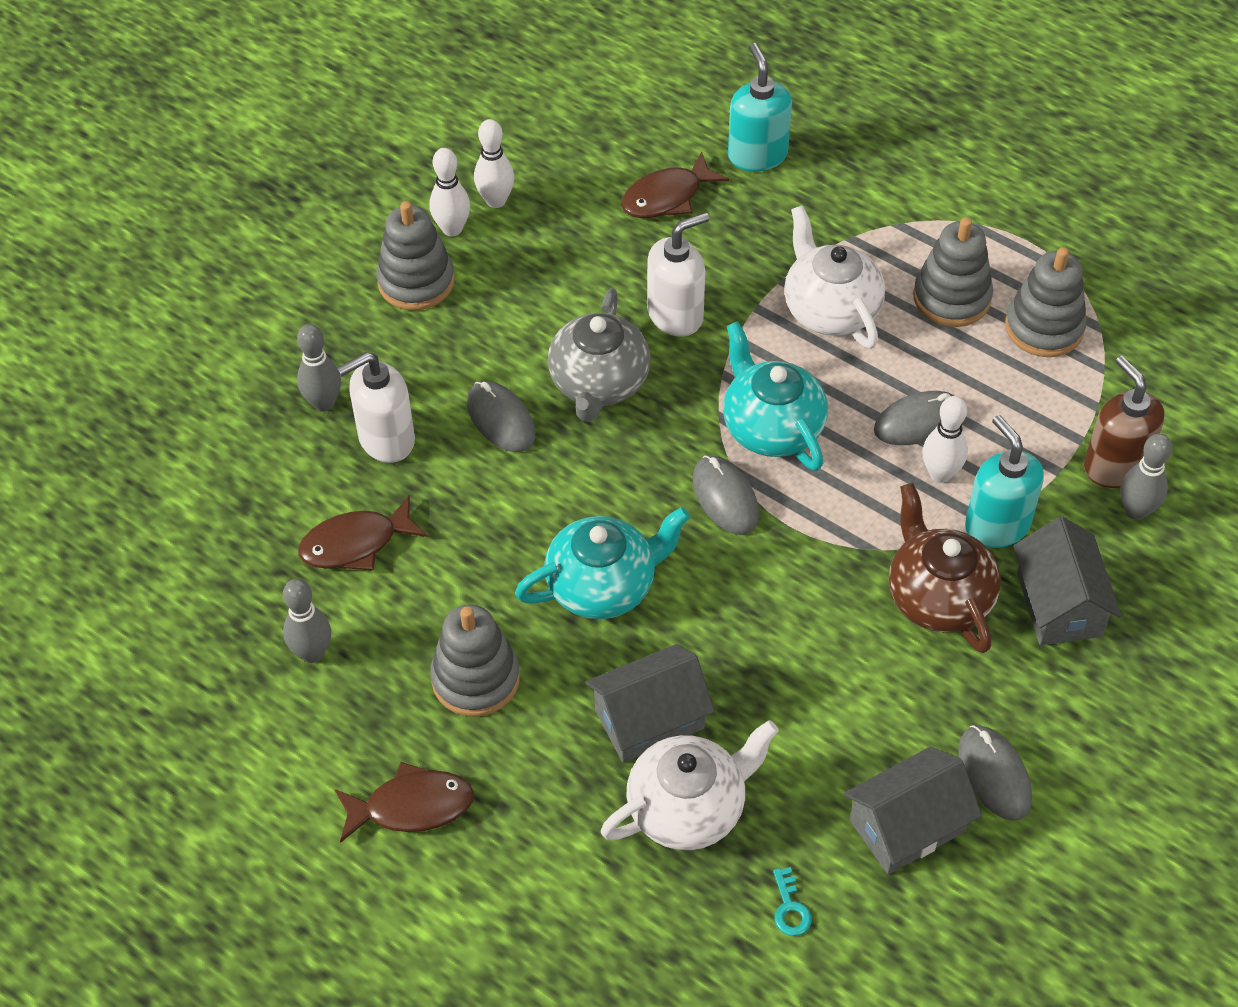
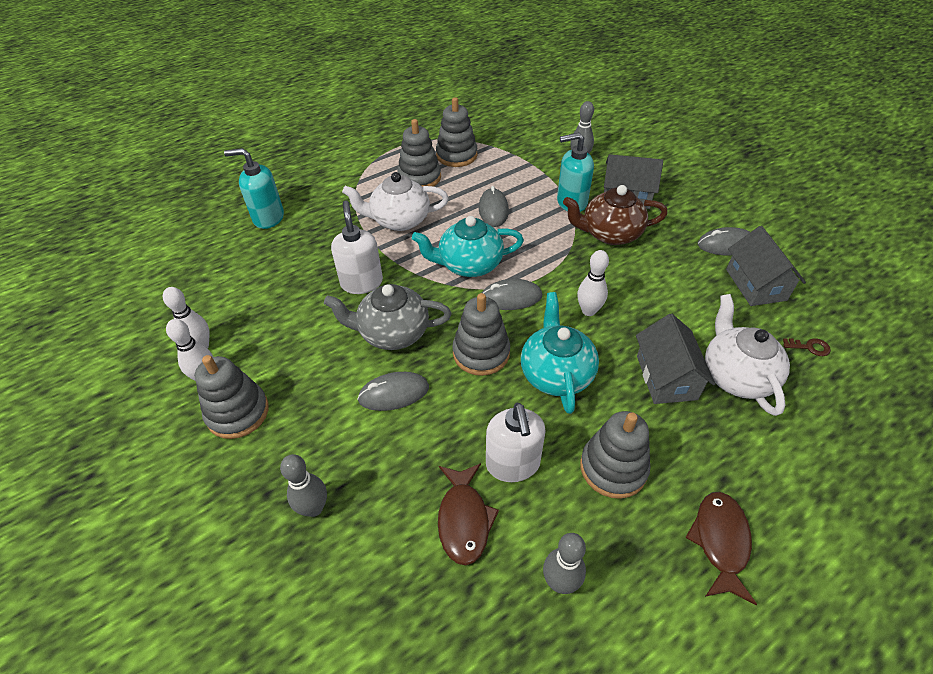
camera: 70 degrees left, 5 degrees down
(386, 439) = (374, 471): white soap dispenser -> white soap dispenser (513, 464)
(599, 383) = (393, 333): grey teapot -> grey teapot turned 150 degrees clockwise
(604, 491) = (481, 353): none -> grey stacking toy
(667, 197) = (268, 262): brown fish -> none
(790, 908) = (809, 347): turquoise key -> brown key
(940, 474) = (531, 212): white bowling pin -> white bowling pin (588, 311)
(1114, 466) = (550, 158): brown soap dispenser -> none

